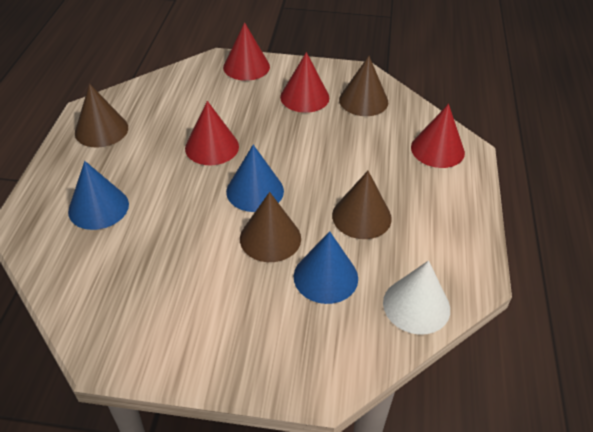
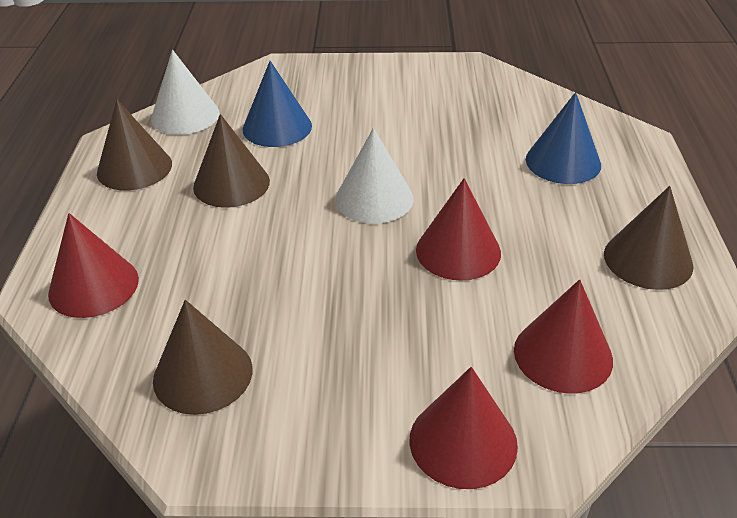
camera: 175 degrees right, 5 degrees down
(255, 191) = (374, 198): blue cone -> white cone
(270, 238) = (343, 153): brown cone -> brown cone (134, 168)
(304, 97) = (321, 369): red cone -> red cone (563, 354)

